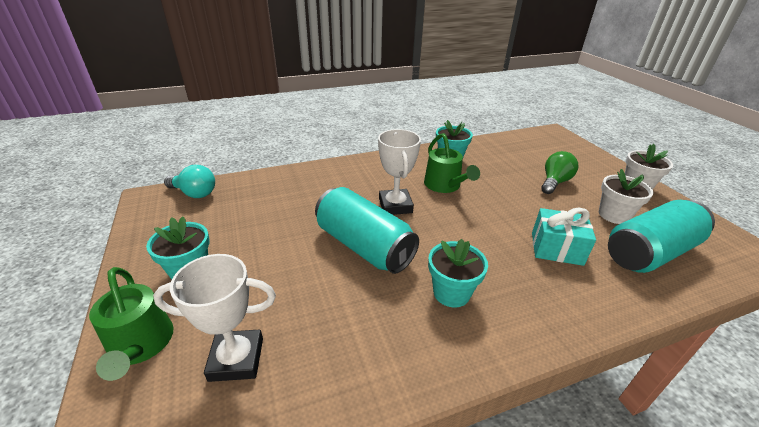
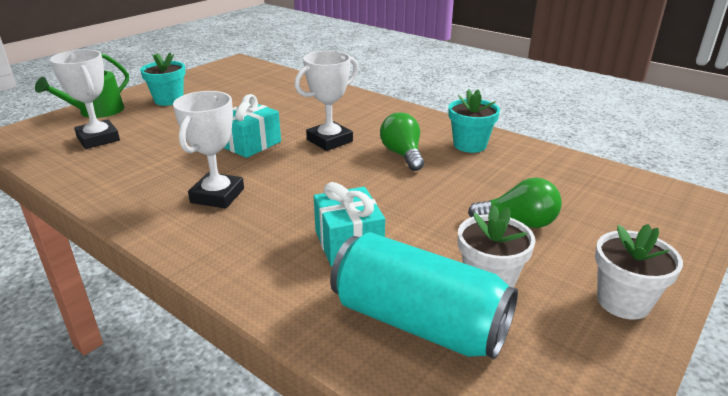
camera: 60 degrees right, 5 degrees down
(194, 193) = (257, 70): turquoise light bulb -> none
(364, 246) = (250, 144): turquoise can -> turquoise gift
(444, 185) = (402, 154): green watering can -> green light bulb
(451, 293) = (217, 196): turquoise flower pot -> white trophy

